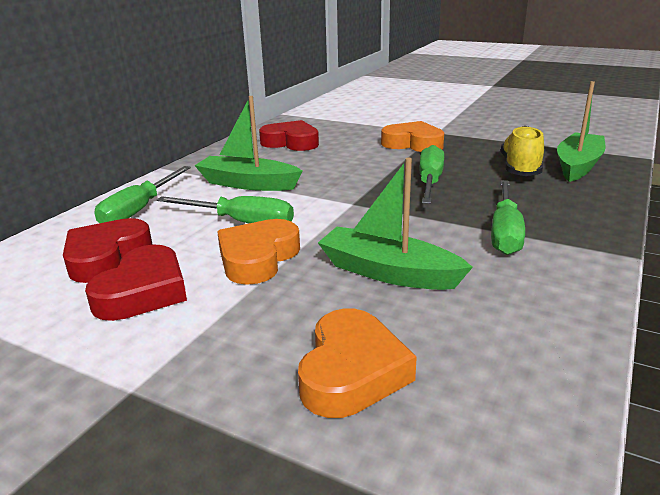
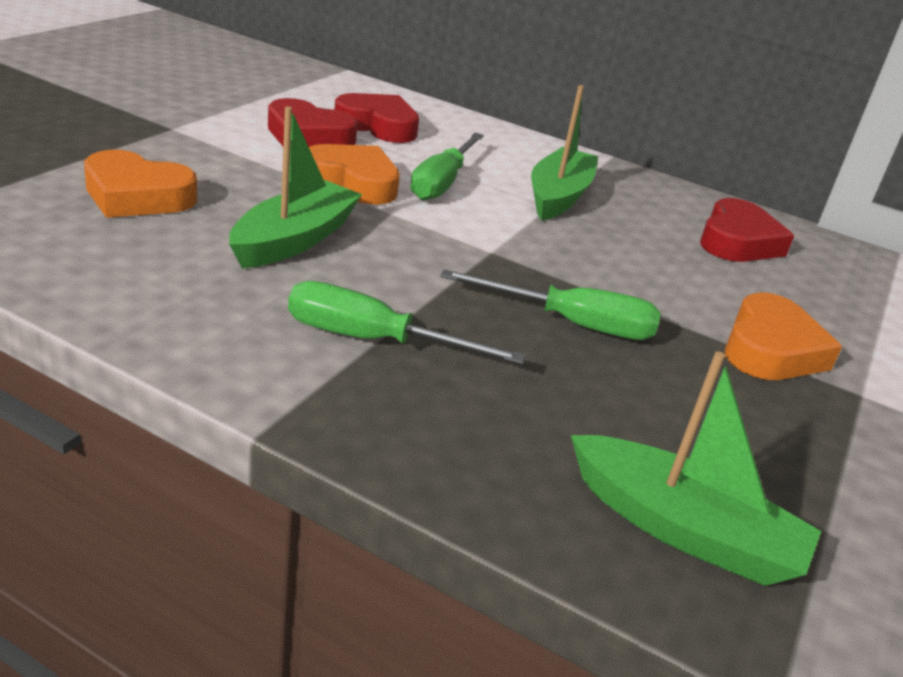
camera: 85 degrees right, 5 degrees up
(139, 210) = (483, 141): green screwdriver -> none
(520, 168) = (651, 438): yellow shoe -> none

